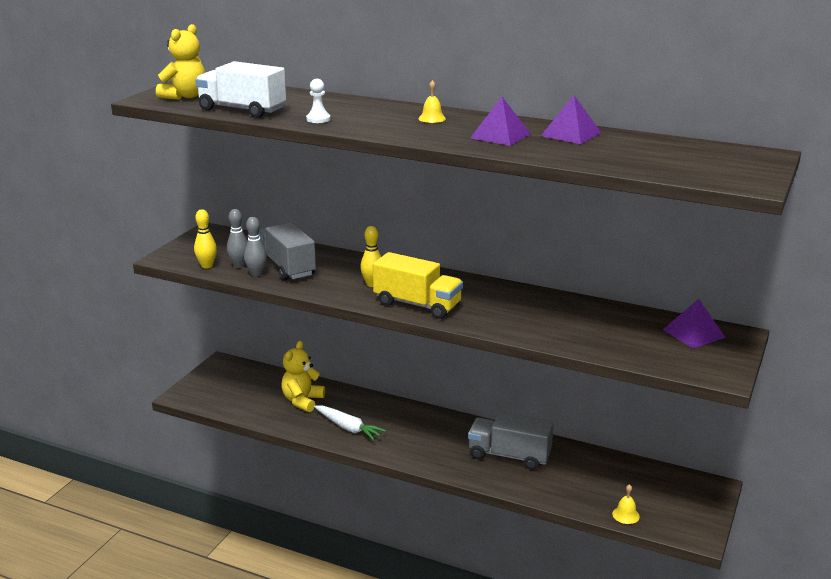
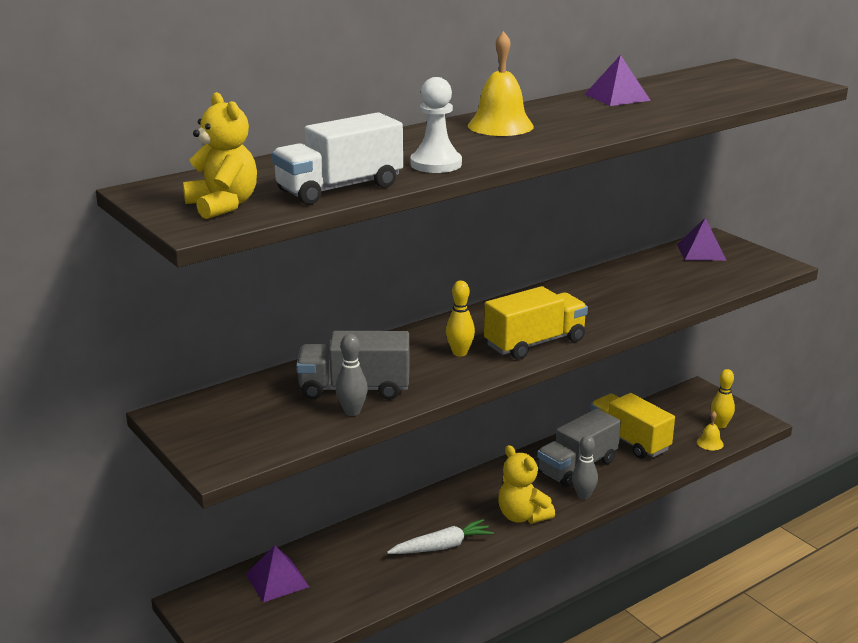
camera: 60 degrees left, 0 degrees up
(207, 266) = (286, 439): yellow bowling pin -> yellow bowling pin (720, 425)
(239, 265) = (312, 417): grey bowling pin -> grey bowling pin (583, 496)
(302, 401) = (353, 562): yellow teddy bear -> yellow teddy bear (522, 516)
(318, 119) = (436, 164): white pawn -> white pawn, size x1.62
(432, 118) = (500, 126): yellow bell -> yellow bell, size x2.00
(500, 135) = (592, 116): purple pyramid -> purple pyramid (277, 580)
(578, 470) = (629, 440): none -> yellow truck

